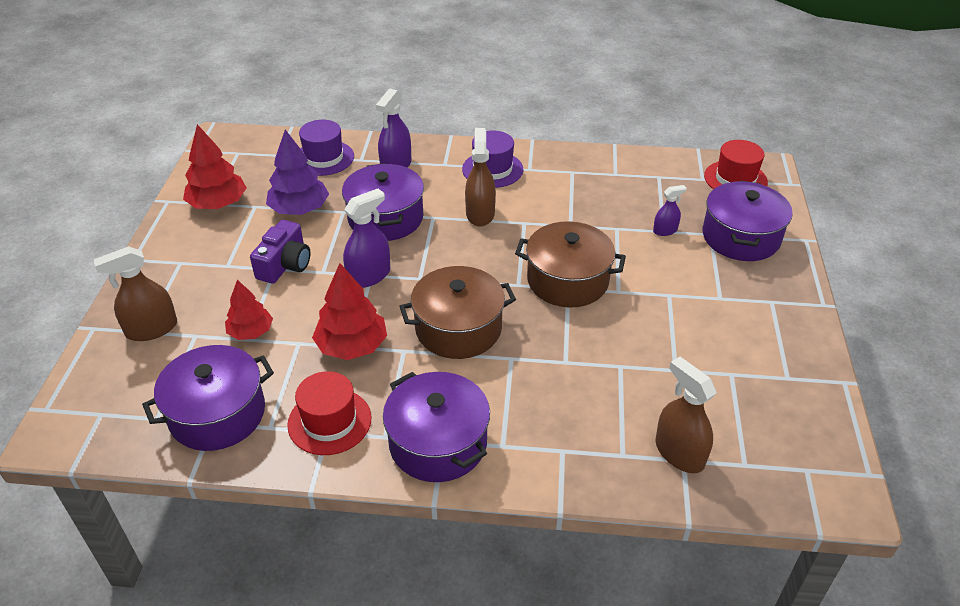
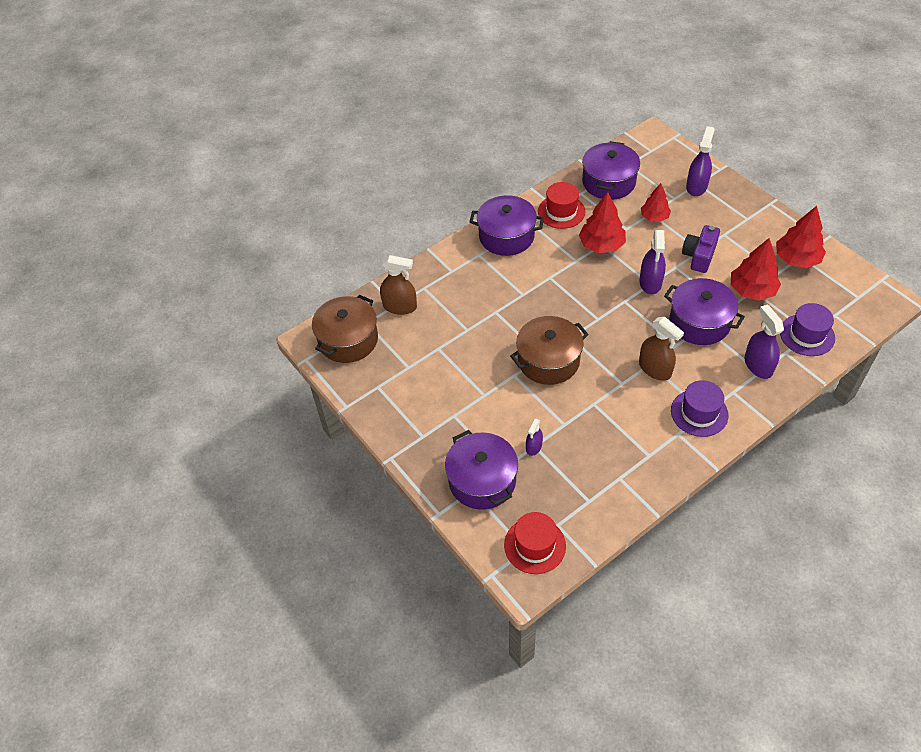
camera: 140 degrees right, 10 degrees up
(151, 329) = (696, 186): brown spray bottle -> purple spray bottle
(285, 264) = (699, 256): purple camera -> purple camera turned 45 degrees clockwise
(299, 209) = (752, 290): purple tree -> red tree
(458, 328) = (566, 289): brown pot -> brown pot (348, 340)

